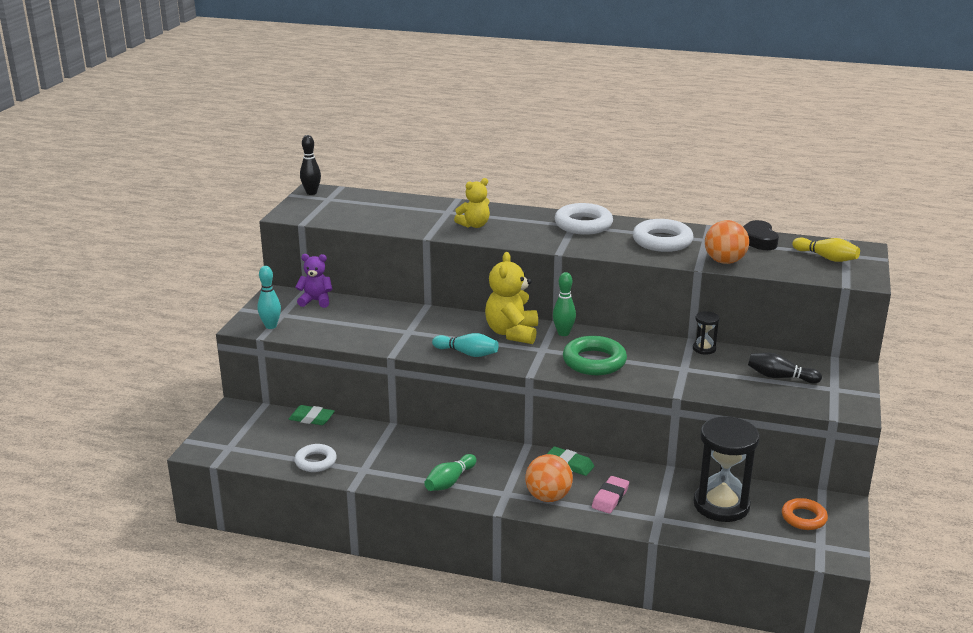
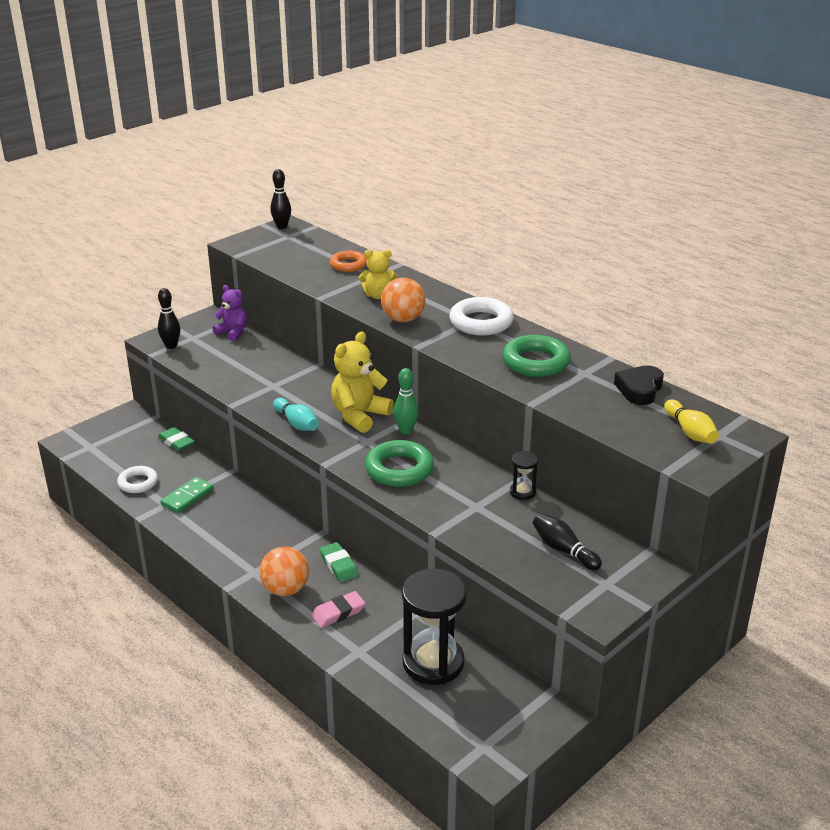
camera: 30 degrees right, 5 degrees up
(271, 326) = (171, 346): turquoise bowling pin -> black bowling pin
(376, 458) = (187, 497): none -> green domino
(450, 481) = (220, 542): green bowling pin -> none
(662, 241) = (536, 362): white ring -> green ring
(724, 261) = (570, 403): orange ball -> orange ball (403, 319)
(803, 518) = (500, 710): orange ring -> orange ring (348, 265)

